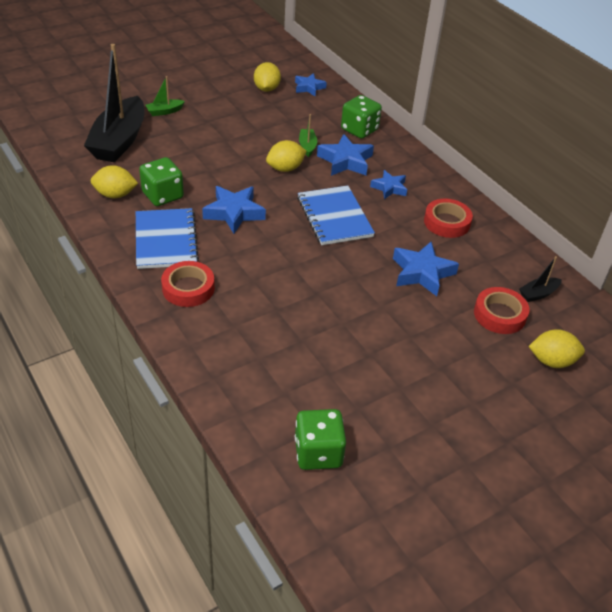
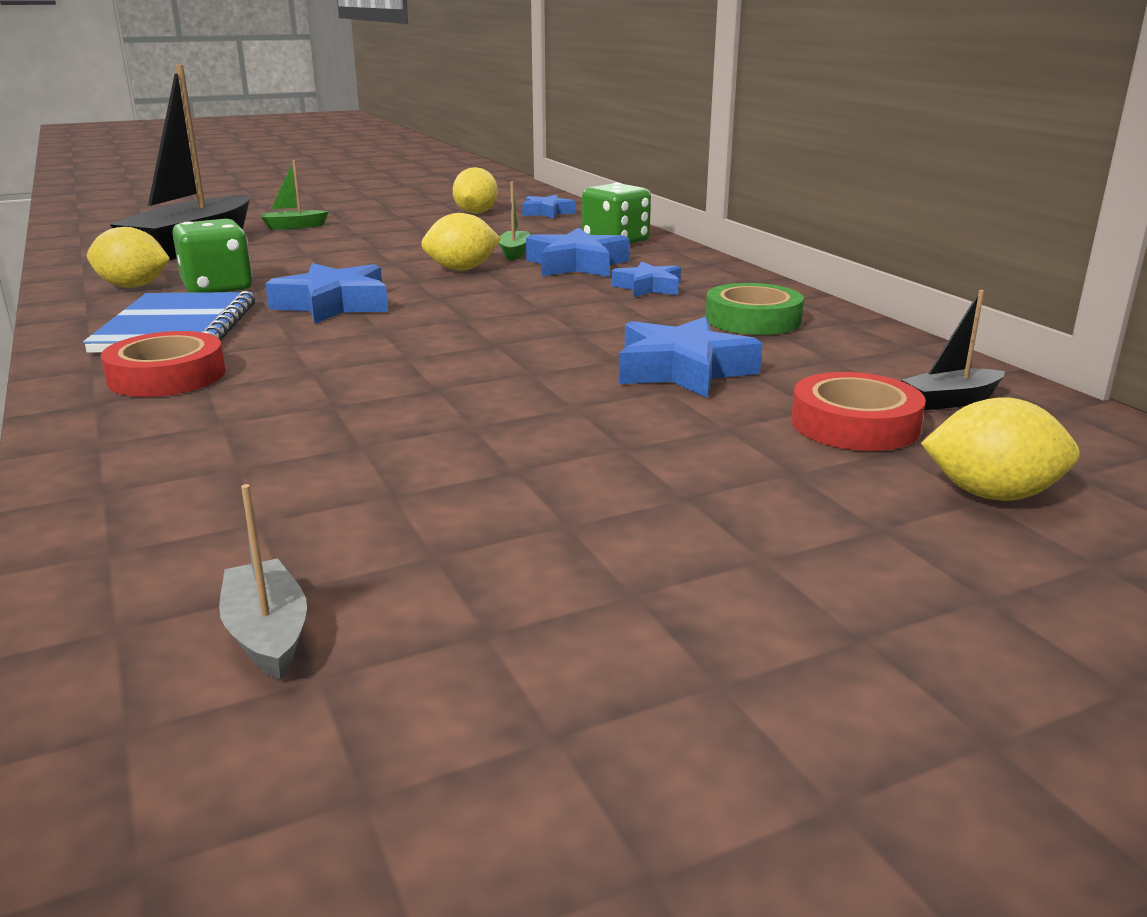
camera: 10 degrees right, 20 degrees down
(318, 453) = (267, 634): green dice -> grey boat
(334, 217) = (525, 311): blue notebook -> none
(447, 222) = (753, 320): red tape -> green tape

